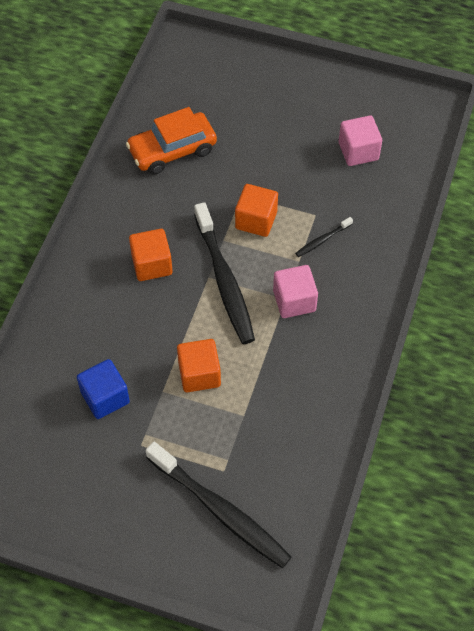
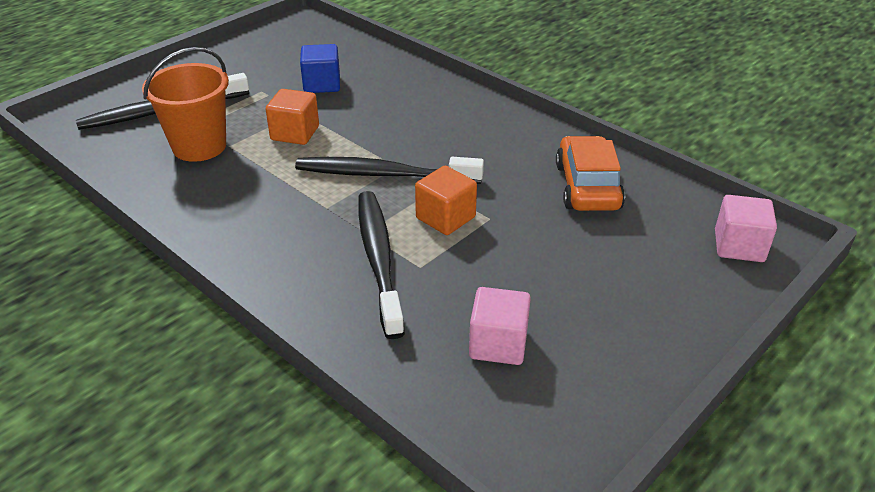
camera: 115 degrees right, 20 degrees down
(152, 264) = (440, 137): orange cube -> none
(257, 438) = (199, 146): none -> orange bucket
(294, 301) = (318, 212): pink cube -> pink cube (739, 246)
(322, 240) = (379, 259): black toothbrush -> black toothbrush, size x2.29

